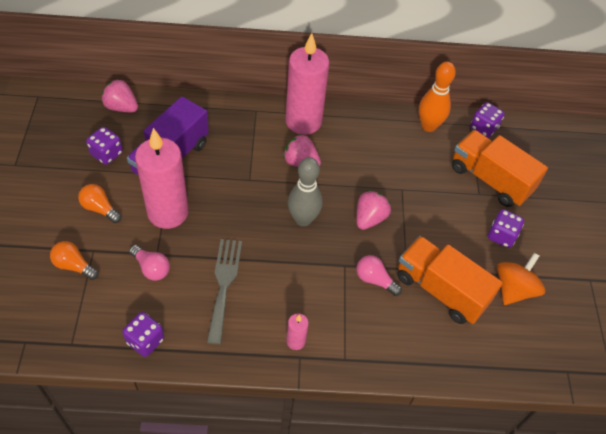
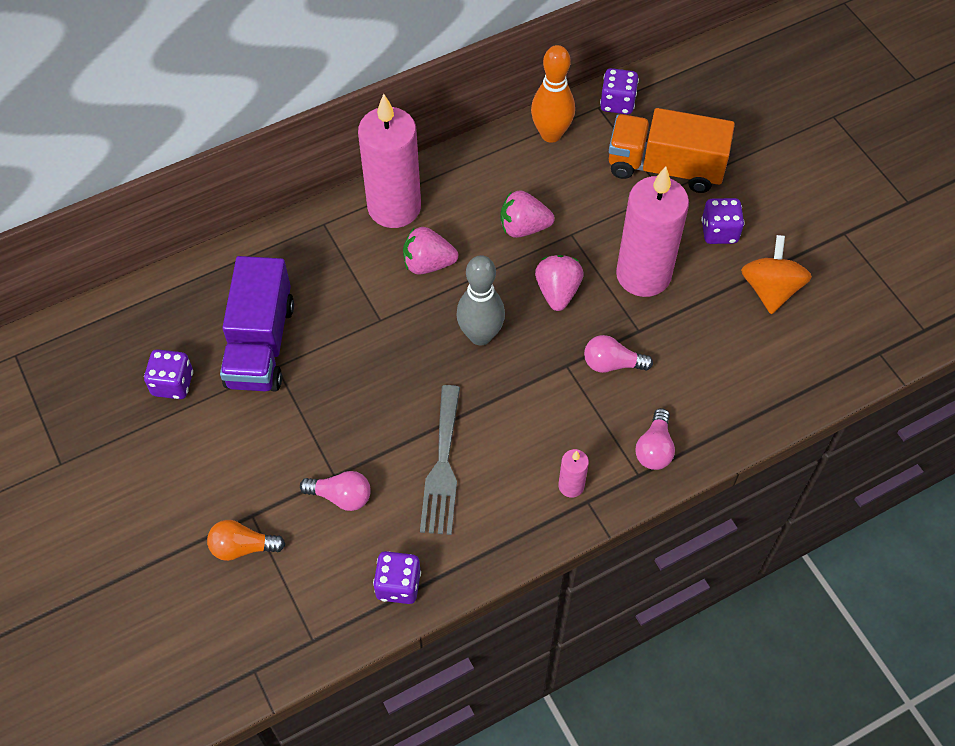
camera: 25 degrees left, 5 degrees up
(100, 208) = (219, 459): orange light bulb -> none
(121, 107) = (143, 311): pink strawberry -> pink strawberry (523, 227)
(168, 212) = (309, 417): pink candle -> pink candle (643, 275)
(224, 284) = (442, 466): grey fork -> grey fork turned 150 degrees counterclockwise
(366, 348) = (654, 449): none -> pink light bulb
(440, 290) = (692, 334): orange truck -> none

